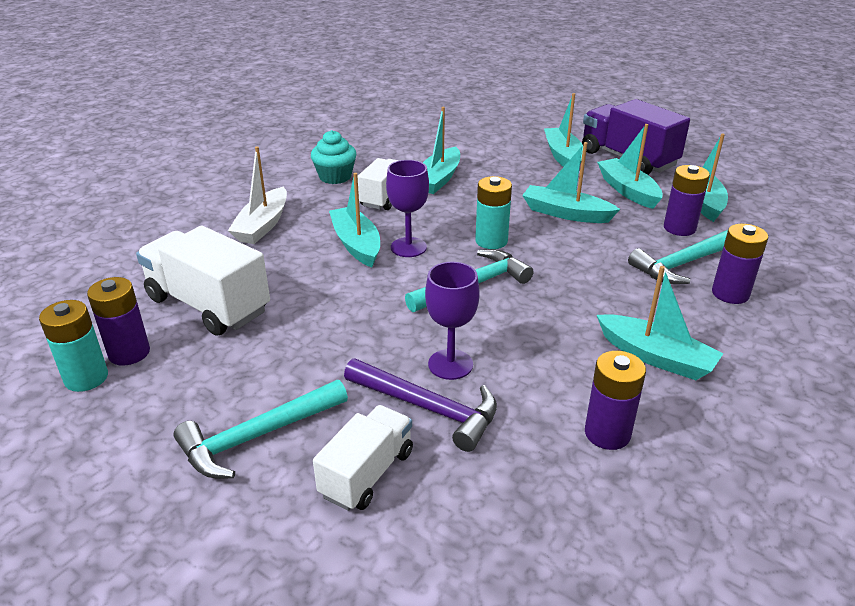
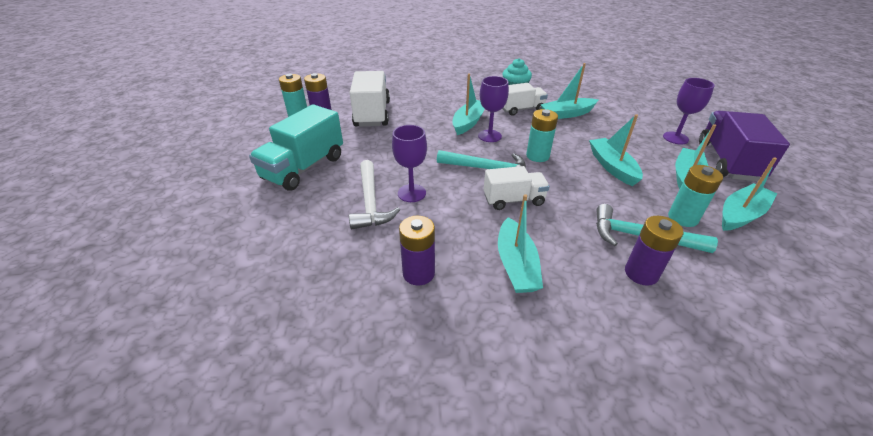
camera: 50 degrees right, 5 degrees up
(258, 436) = (304, 168): turquoise hammer -> turquoise truck
(262, 225) = (445, 95): white boat -> none
(367, 473) = (308, 207): white truck -> white truck (513, 200)
(427, 408) = (370, 202): purple hammer -> white hammer
(563, 156) = (675, 138): turquoise boat -> purple goblet
(679, 228) = (682, 218): purple battery -> turquoise battery

